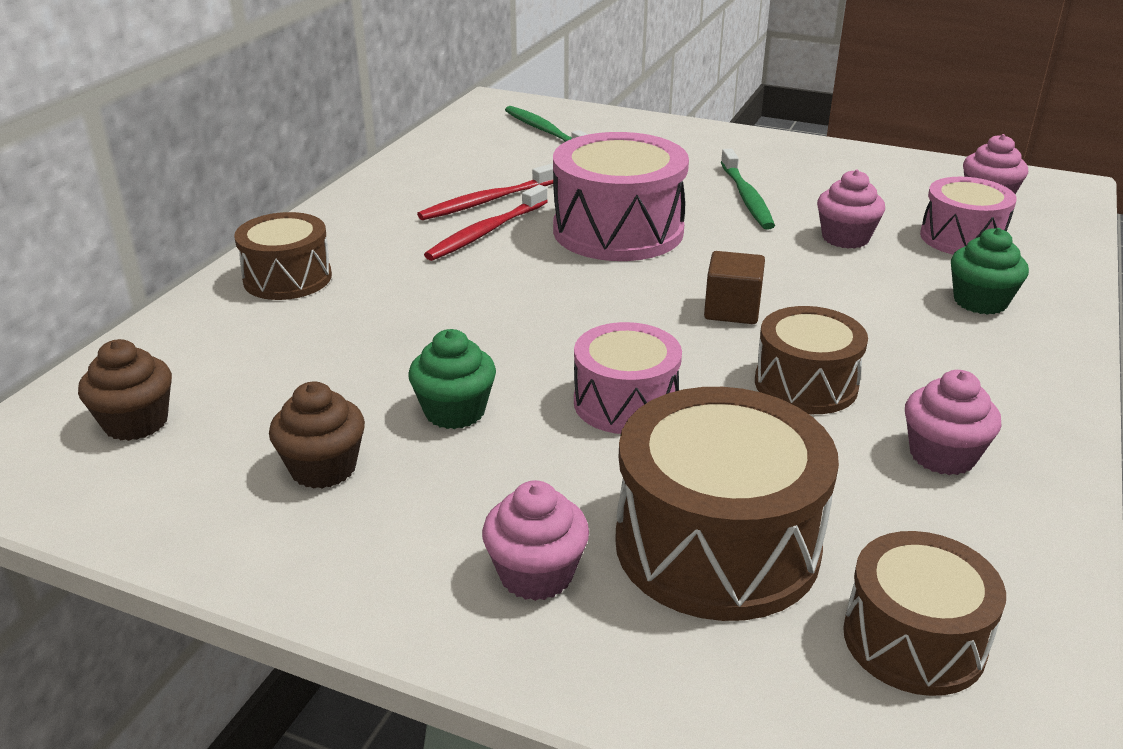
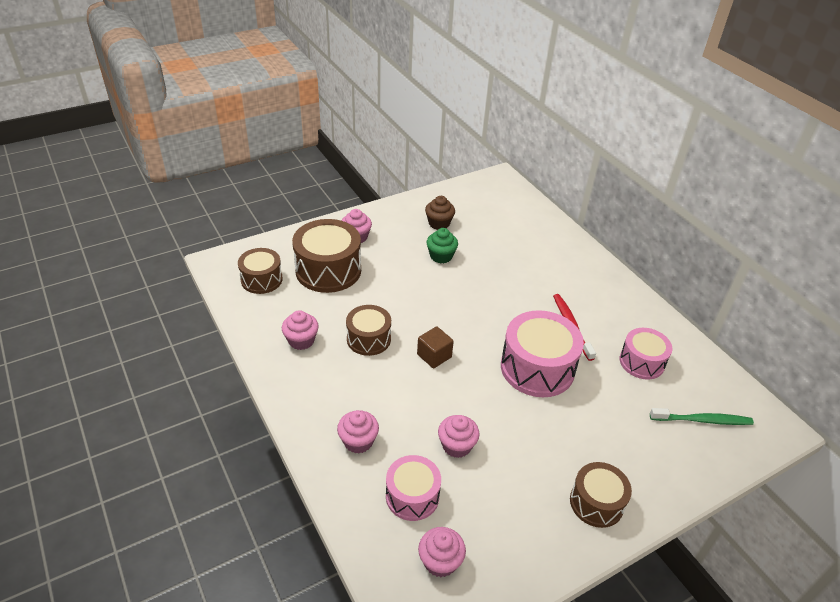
camera: 125 degrees right, 10 degrees up
(136, 422) = (497, 202): brown cupcake -> none
(287, 278) = (571, 257): brown drum -> brown drum (596, 503)
(487, 201) = (607, 343): red toothbrush -> none
(625, 403) = (406, 291): pink drum -> pink drum (641, 362)
(746, 197) = (536, 443): green toothbrush -> none
(980, 301) = (358, 441): green cupcake -> pink cupcake

